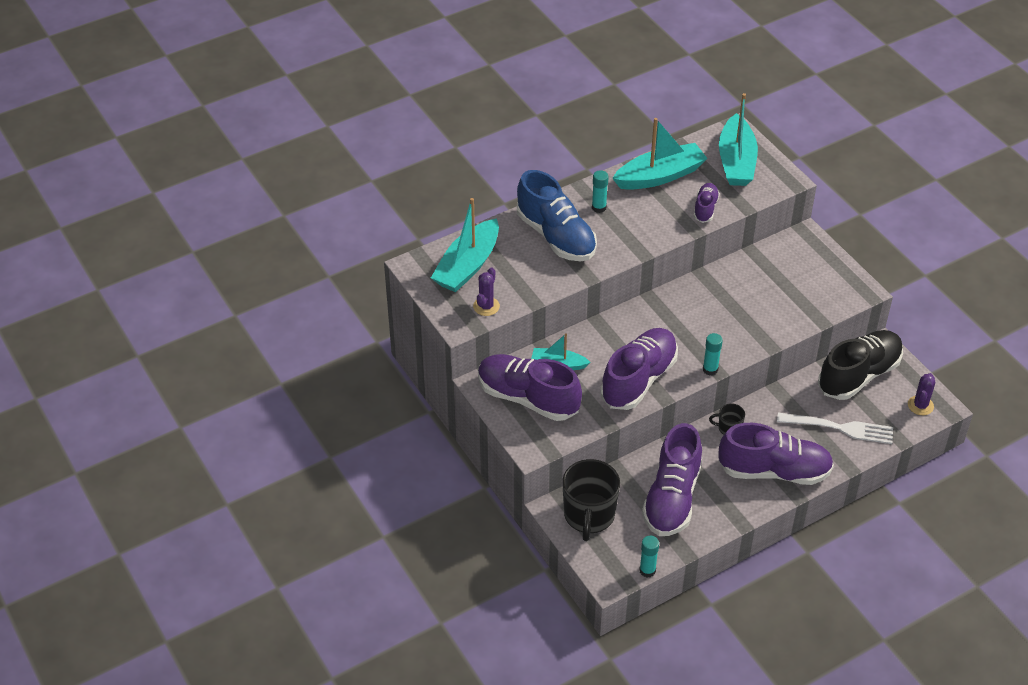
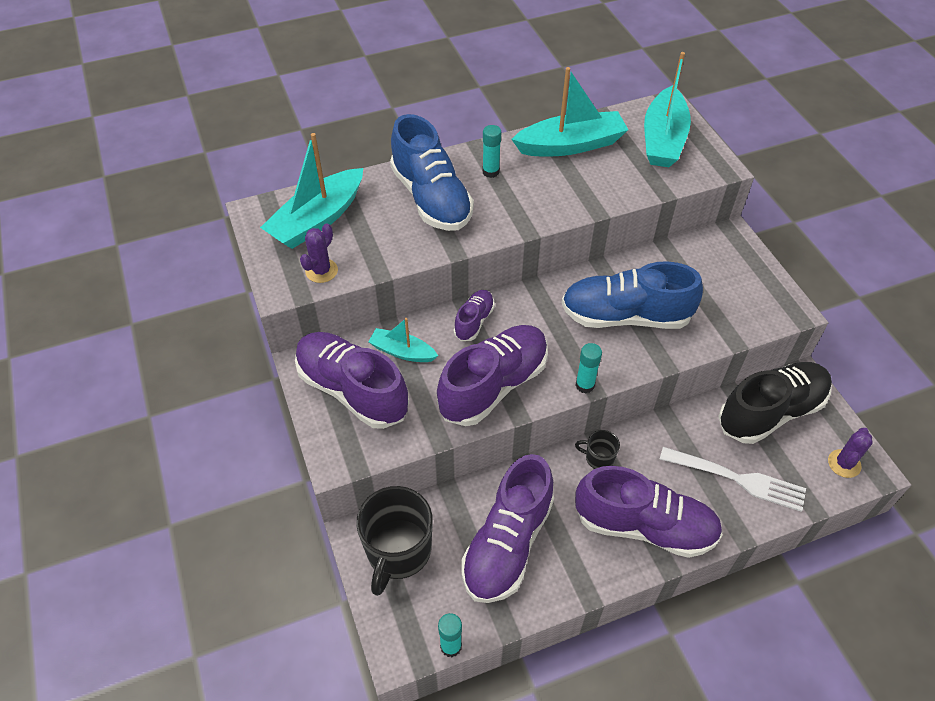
camera: 10 degrees right, 5 degrees up
(705, 208) = (615, 188): purple shoe -> purple shoe (474, 321)
(731, 313) = (625, 316): none -> blue shoe

